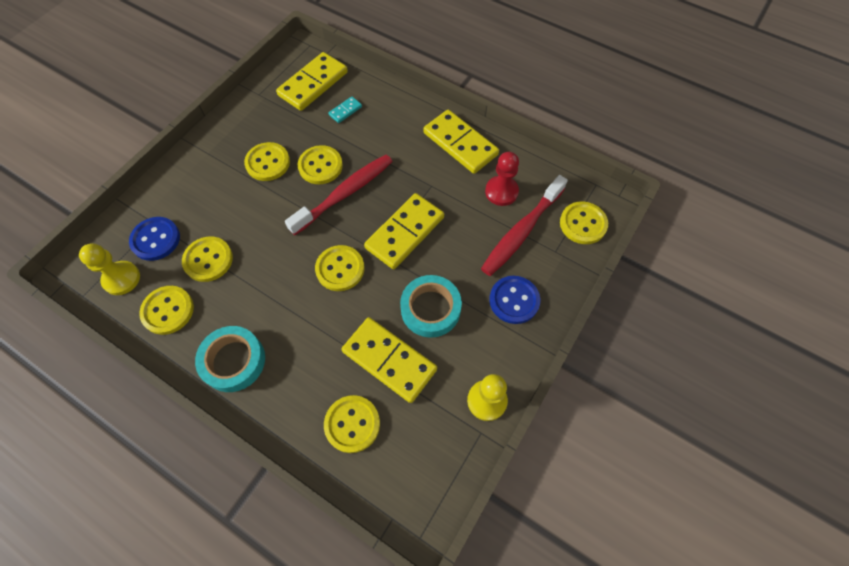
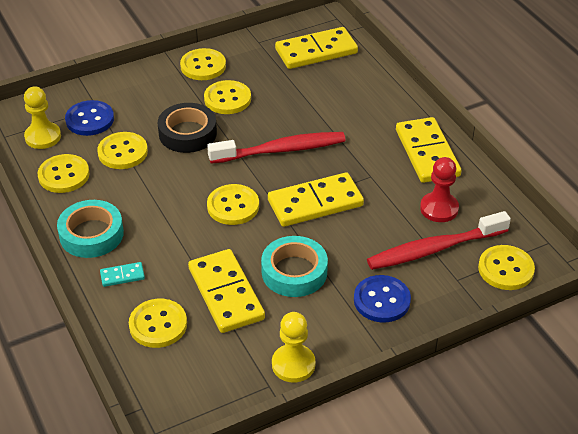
camera: 30 degrees right, 20 degrees down
(255, 213) = (187, 133): none -> black tape
(320, 166) = (274, 119): yellow button -> yellow button (203, 66)
(345, 111) = (331, 84): turquoise domino -> turquoise domino (122, 276)

